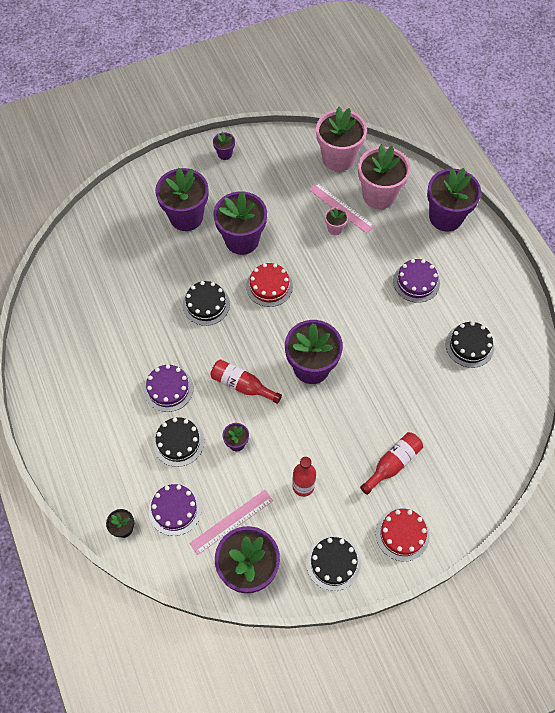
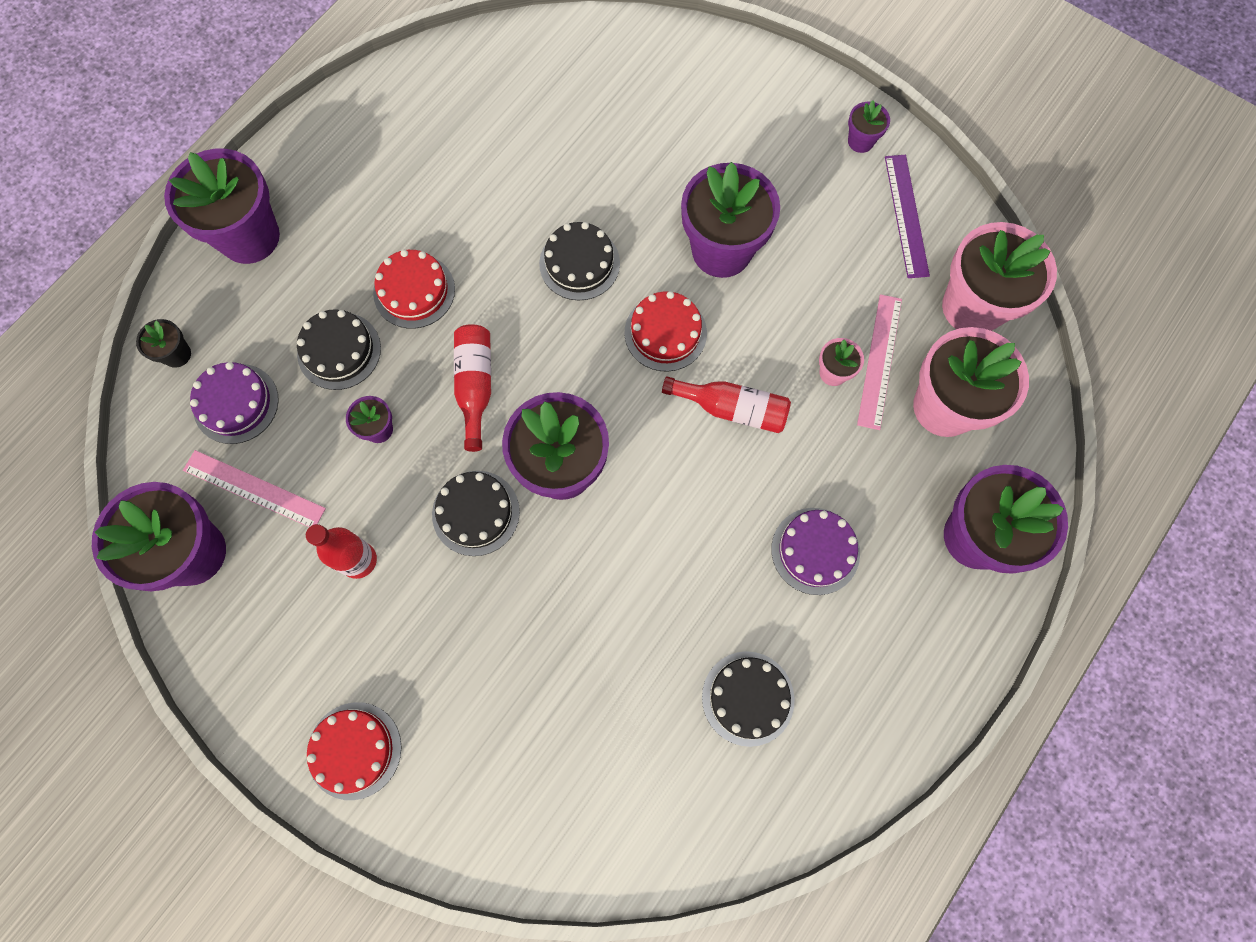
camera: 60 degrees right, 10 degrees up
(168, 389) = (414, 291): purple cake -> red cake
(186, 217) = (711, 153): purple flower pot -> purple flower pot (249, 237)
(276, 157) = (906, 215): none -> purple ruler
(333, 563) = (259, 668): black cake -> black cake (476, 513)
(392, 464) = (463, 676): red bottle -> red bottle (731, 408)

